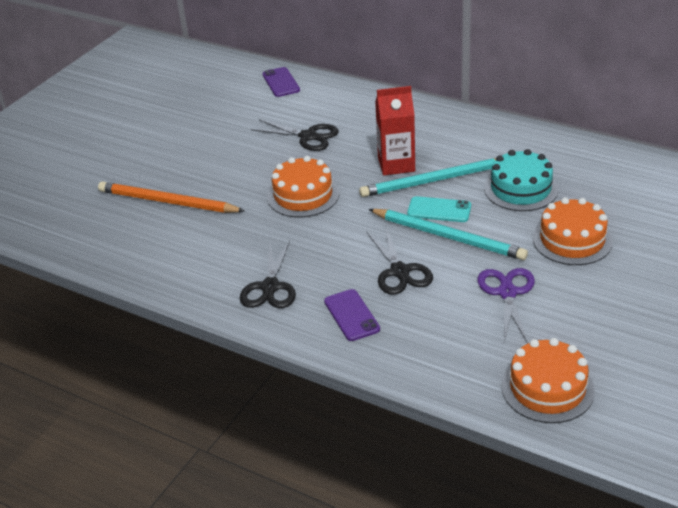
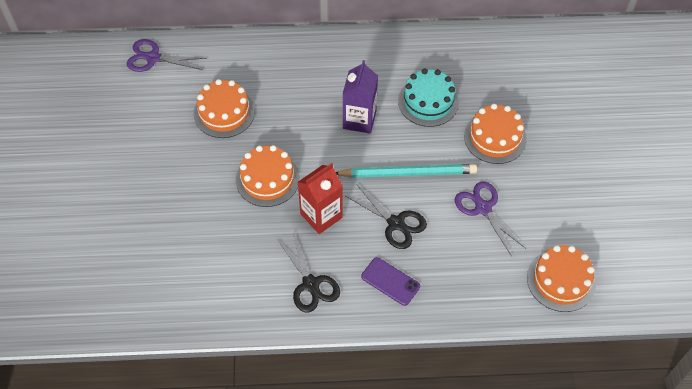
camera: 35 degrees left, 20 degrees up
(168, 202) = (159, 235): orange pencil -> none
(281, 82) = (153, 58): purple phone -> purple scissors
(308, 136) = (224, 112): black scissors -> orange cake
(396, 164) = (318, 114): red carton -> red carton (321, 216)
(434, 181) = (359, 120): turquoise pencil -> purple carton
(439, 210) = (383, 149): turquoise phone -> none

